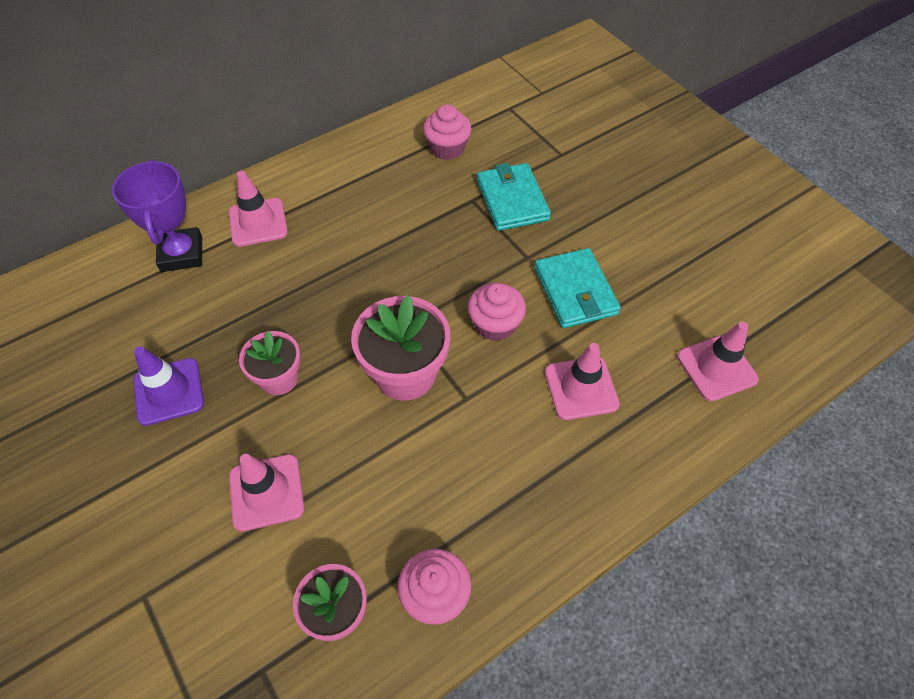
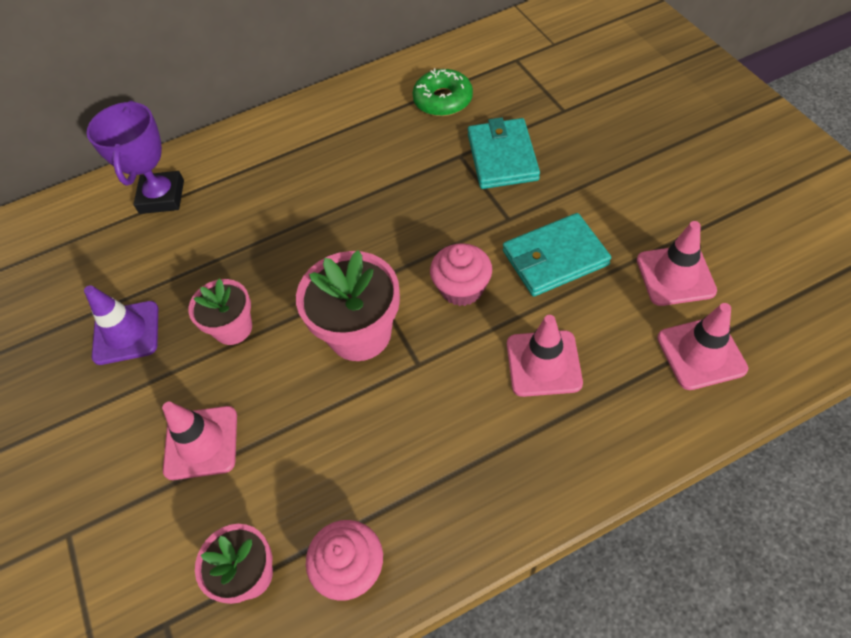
camera: 15 degrees right, 0 degrees up
(258, 222) = (240, 169): pink traffic cone -> pink traffic cone (675, 275)
(447, 148) = (443, 100): pink cupcake -> green donut
(575, 291) = (555, 258): turquoise wallet -> turquoise wallet turned 75 degrees clockwise

